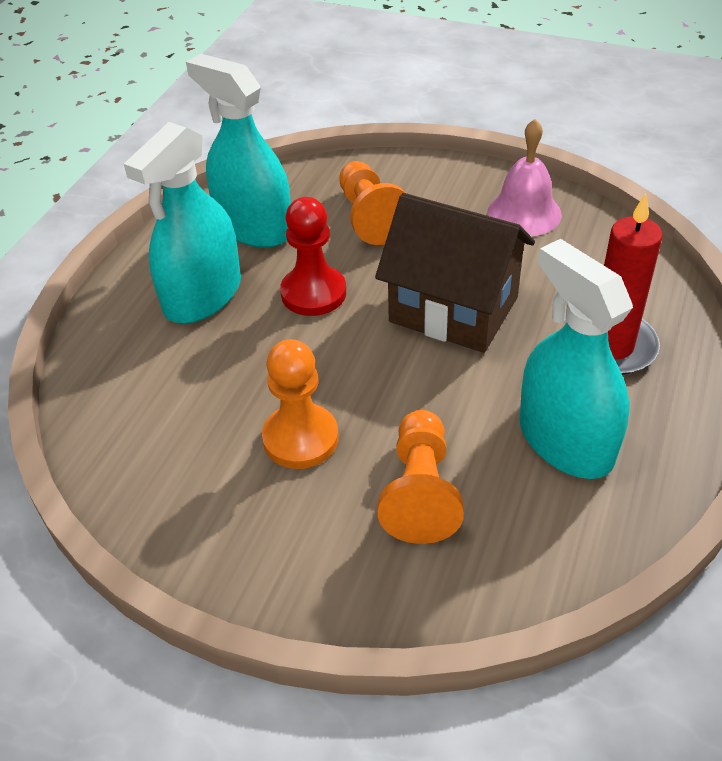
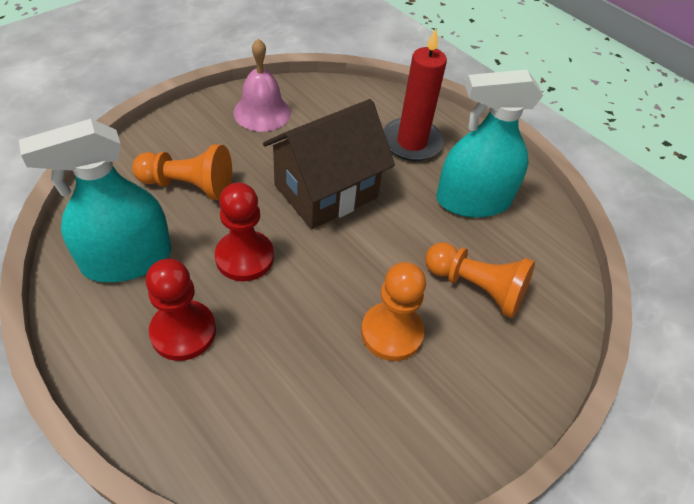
camera: 70 degrees left, 5 degrees up
(203, 296) = (183, 332): turquoise spray bottle -> red pawn

